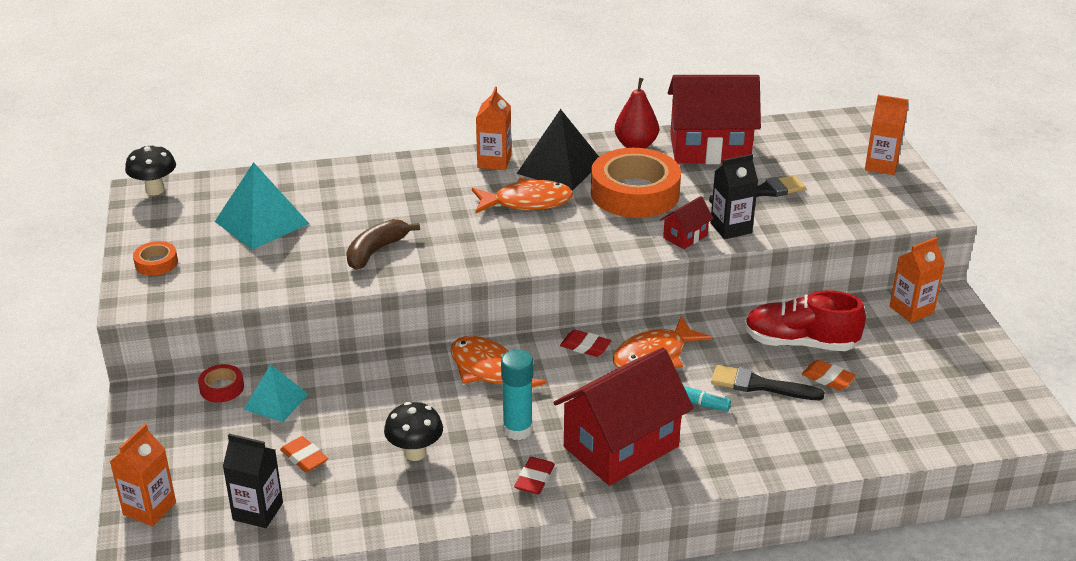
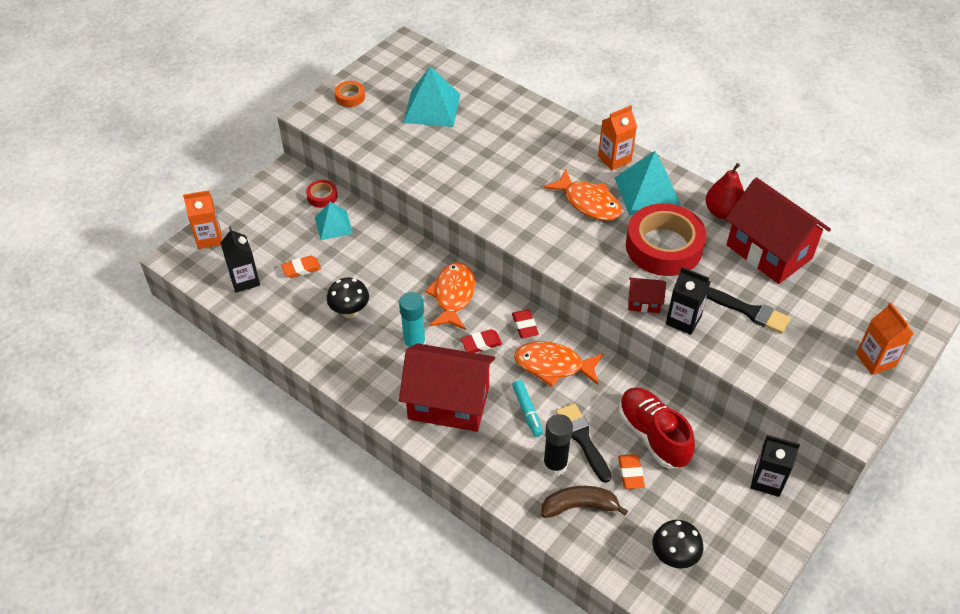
camera: 50 degrees right, 15 degrees up
(155, 190) = (412, 48): black mushroom -> black mushroom (673, 557)
(304, 458) = (301, 269): orange eraser -> orange eraser turned 60 degrees clockwise
(376, 251) = (459, 172): brown banana -> brown banana (579, 506)
(534, 479) = (380, 380): red eraser -> red eraser (481, 343)
(559, 167) = (647, 192): black pyramid -> turquoise pyramid
(634, 193) = (664, 247): orange tape -> red tape
(772, 418) = (555, 465): none -> black glue stick
(911, 310) = (767, 480): orange carton -> black carton

